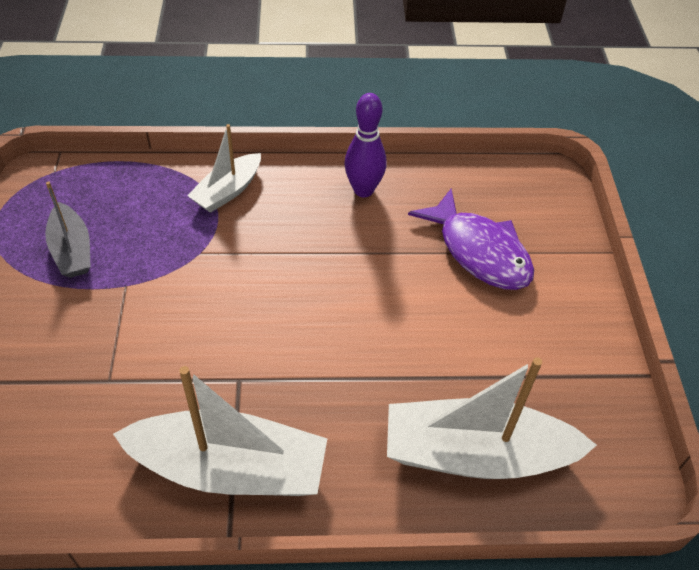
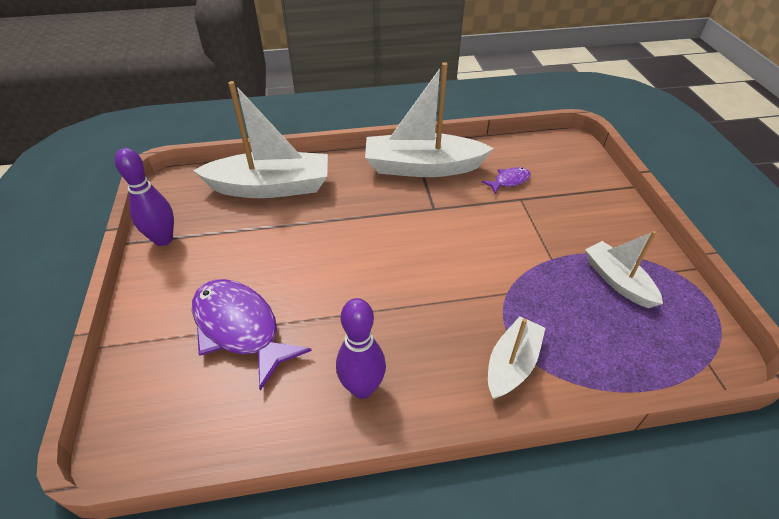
camera: 175 degrees right, 5 degrees down
(72, 250) = (618, 281): grey boat -> white boat
(106, 418) = (509, 181): none -> purple fish
(603, 373) = (163, 239): none -> purple bowling pin

